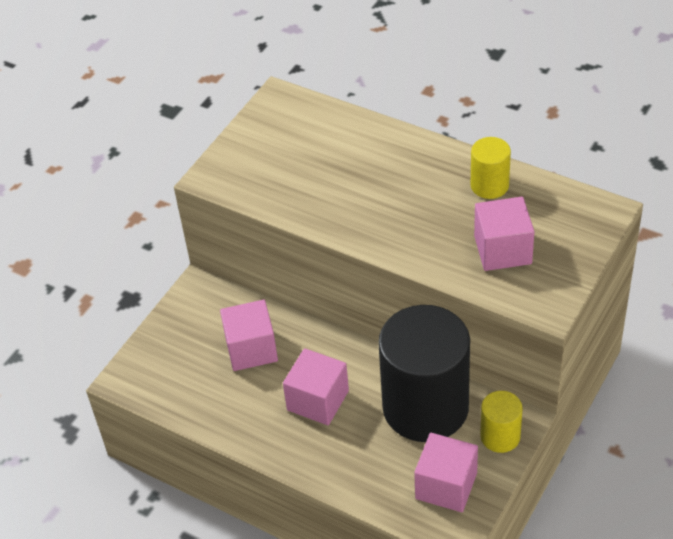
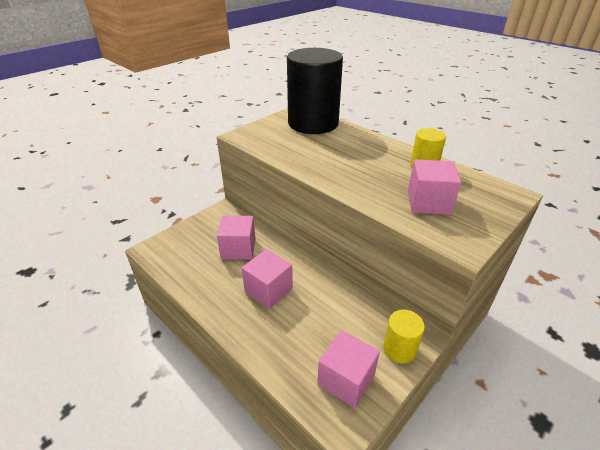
camera: 10 degrees right, 10 degrees down
(425, 407) = (345, 312): black cylinder -> black cylinder (313, 123)

